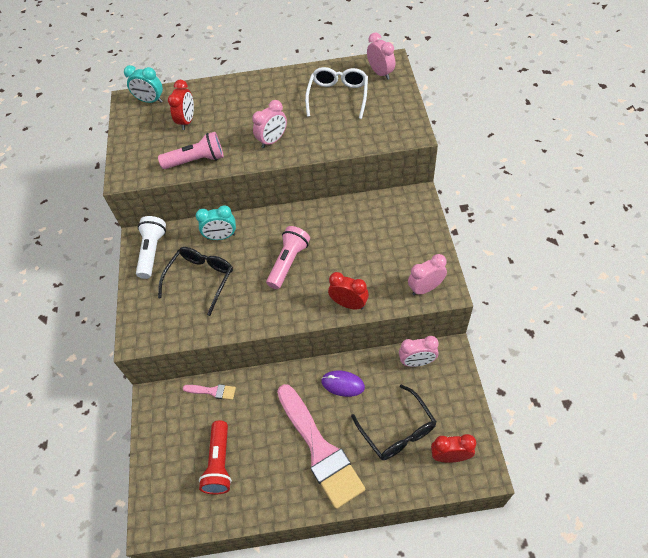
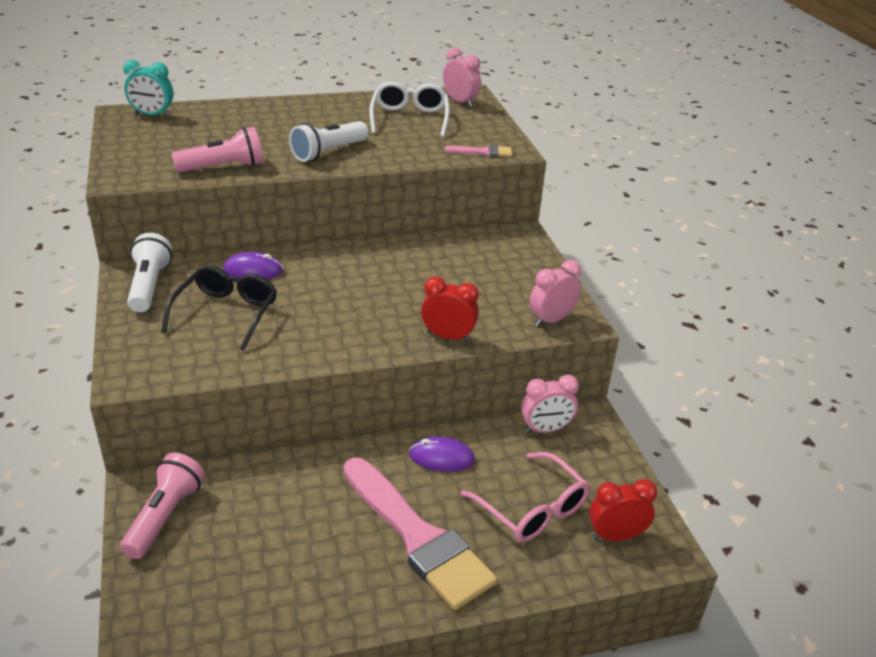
camera: 15 degrees left, 20 degrees down
(187, 121) = (206, 133): red clock -> none
(212, 391) = (239, 473): pink brush -> pink brush (483, 152)
(219, 463) = (257, 563): red flashlight -> none
(221, 237) = (253, 270): turquoise clock -> purple mouse
(272, 140) = (328, 152): pink clock -> white flashlight
(288, 262) = (354, 296): pink flashlight -> pink flashlight (165, 516)
(397, 430) = (531, 508): black glasses -> pink glasses

